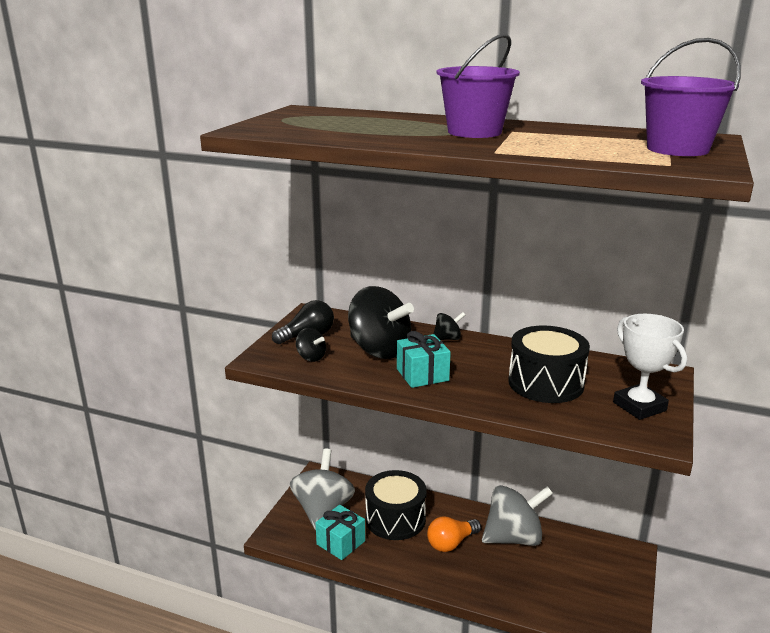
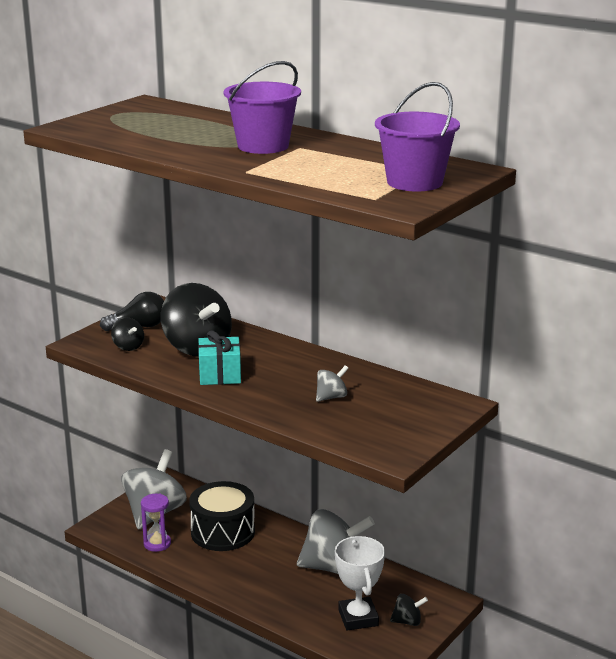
camera: 15 degrees right, 0 degrees up
(341, 542) = (157, 544): turquoise gift -> purple hourglass
(447, 339) = (272, 345): black spinning top -> black spinning top (407, 621)
(451, 543) = (266, 562): orange light bulb -> none
(545, 383) = (331, 397): black drum -> grey spinning top
(639, 406) = (402, 429): white trophy -> white trophy (358, 618)

